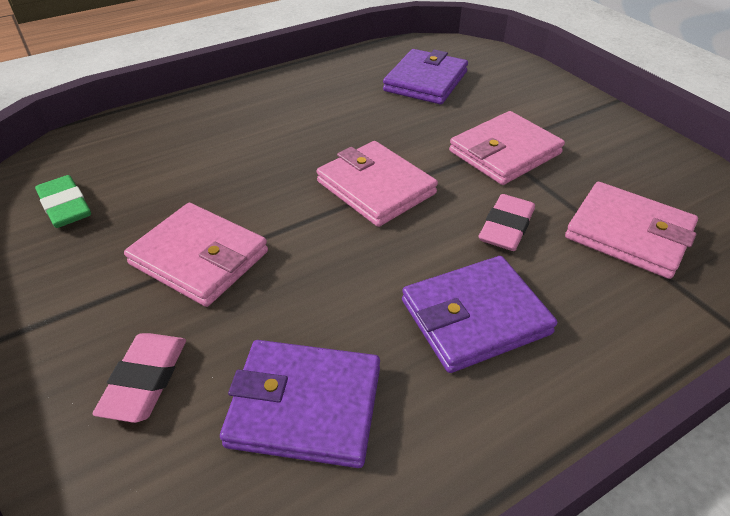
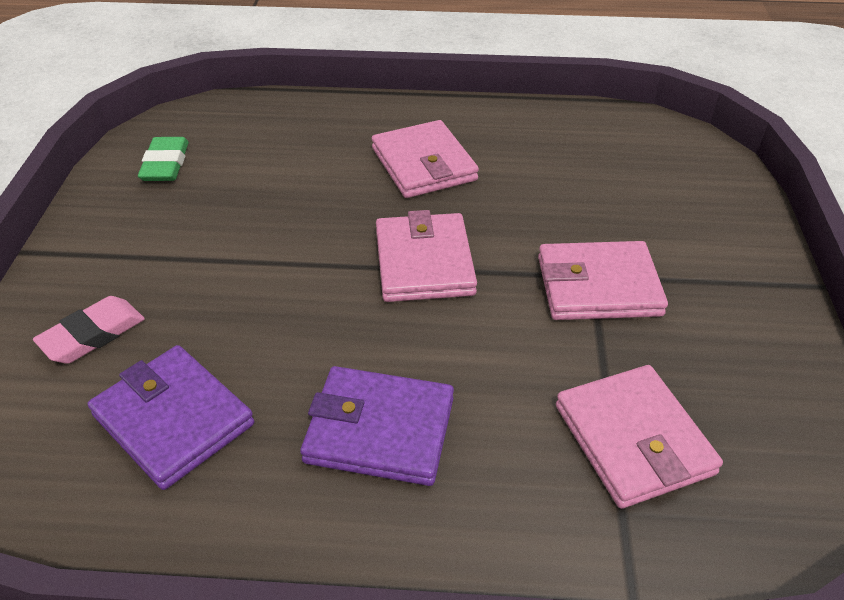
camera: 35 degrees right, 0 degrees up
(199, 258) = (216, 256): pink wallet -> pink wallet (424, 164)
(425, 81) = (601, 169): purple wallet -> none
(506, 227) = (507, 364): pink eraser -> none

